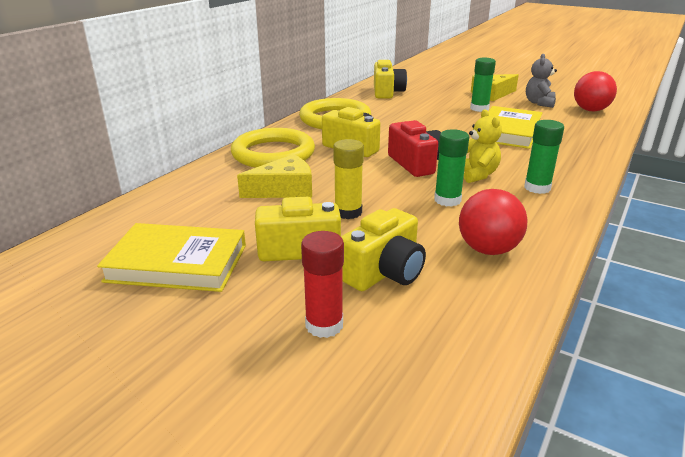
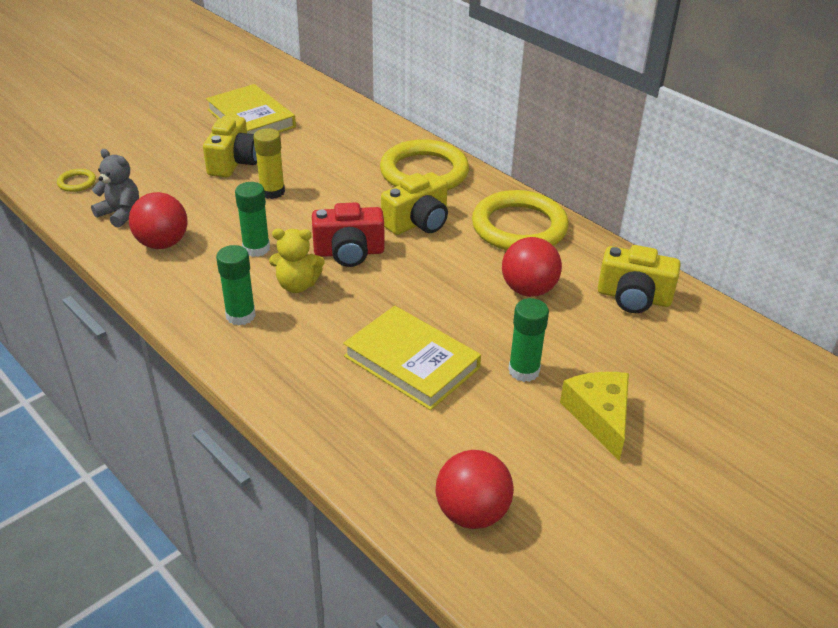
camera: 105 degrees right, 10 degrees up
(177, 263) = (251, 118): yellow book -> yellow book turned 60 degrees counterclockwise
(284, 189) = (336, 168): yellow cheese -> none
(324, 325) = (142, 159): red glue stick -> none
(384, 272) = (174, 190): yellow camera -> none
(404, 112) = (528, 290): none -> red ball
(424, 368) = (77, 182): none -> yellow ring
(539, 103) = (532, 459): grey teddy bear -> grey teddy bear (120, 214)

